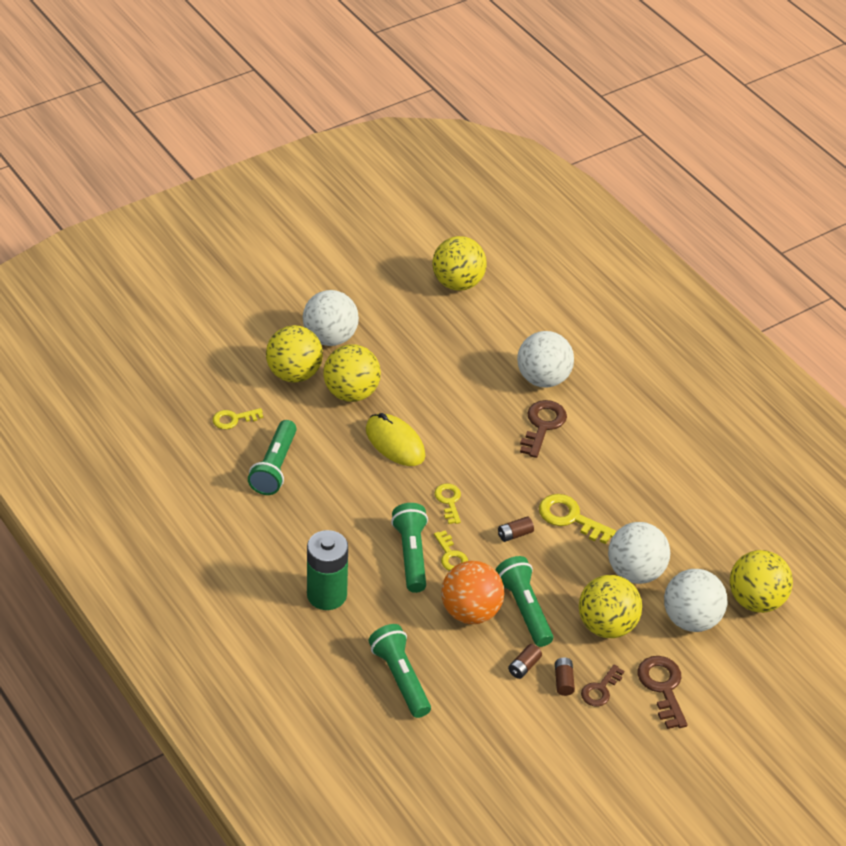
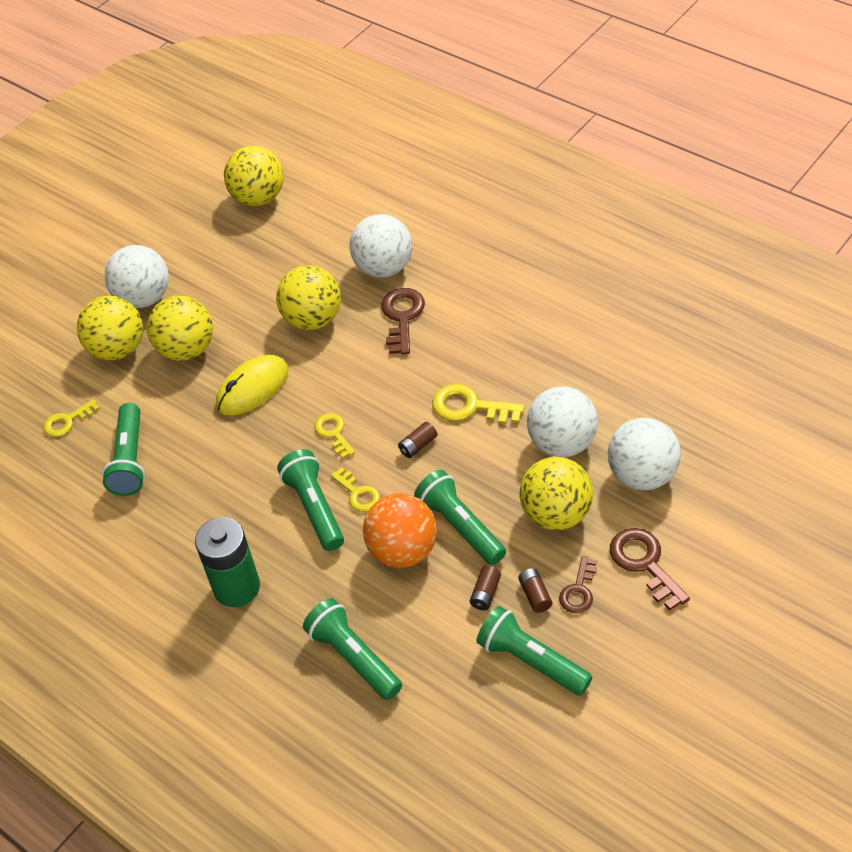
camera: 10 degrees left, 5 degrees up
(395, 443) = (252, 388): yellow mouse -> yellow mouse turned 75 degrees counterclockwise
(540, 728) = (531, 660): none -> green flashlight
(755, 600) = (700, 430): yellow ball -> yellow ball (313, 319)

